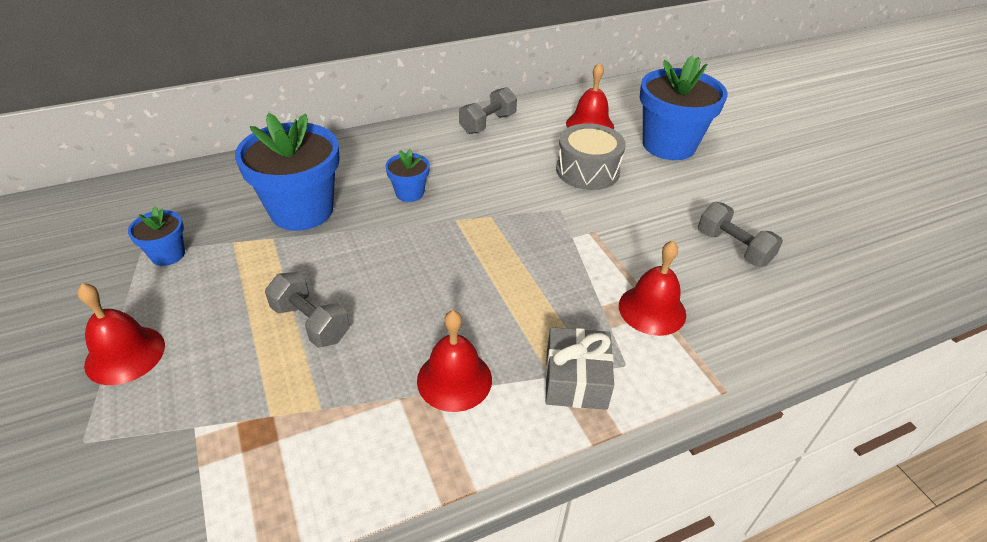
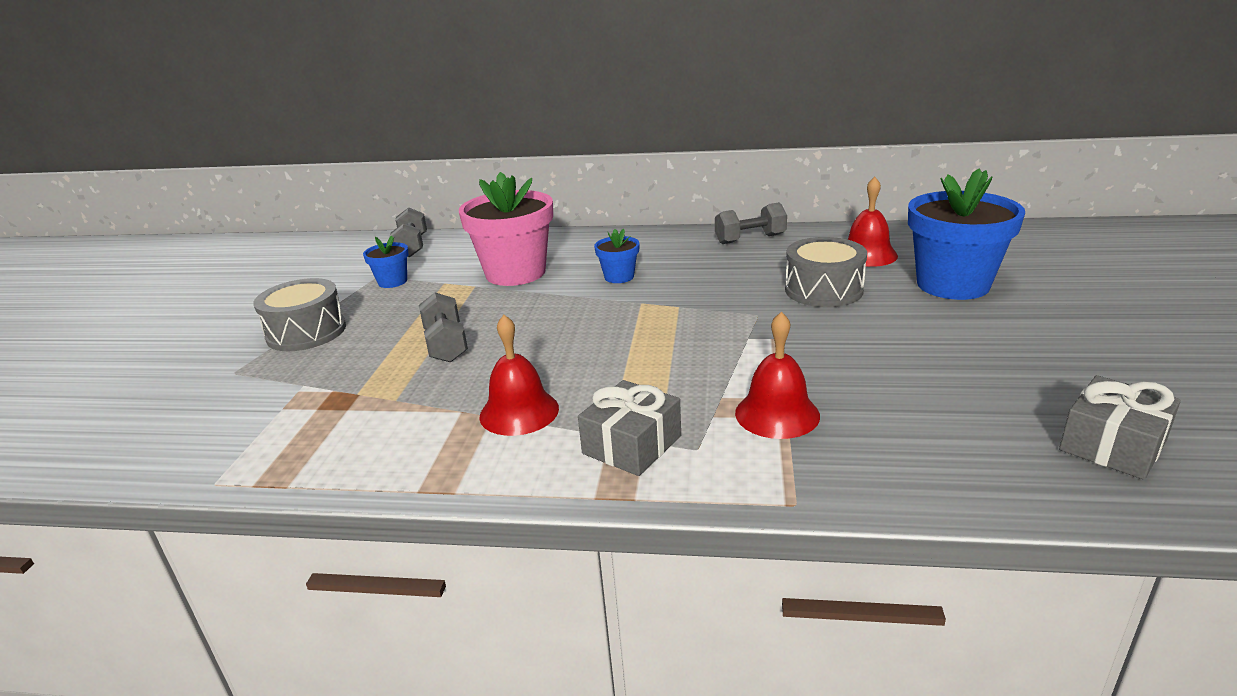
camera: 35 degrees right, 15 degrees down
(125, 354) = (306, 332): red bell -> grey drum
(301, 210) = (515, 273): blue flower pot -> pink flower pot
(733, 248) = (943, 387): grey dumbbell -> grey dumbbell (412, 247)
(852, 269) = (1112, 445): none -> grey gift

